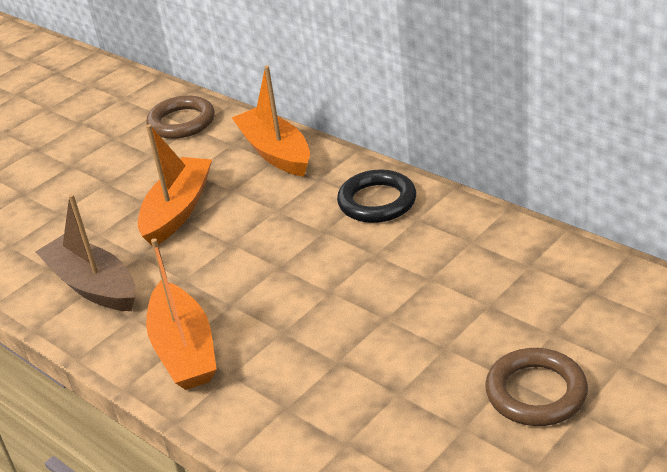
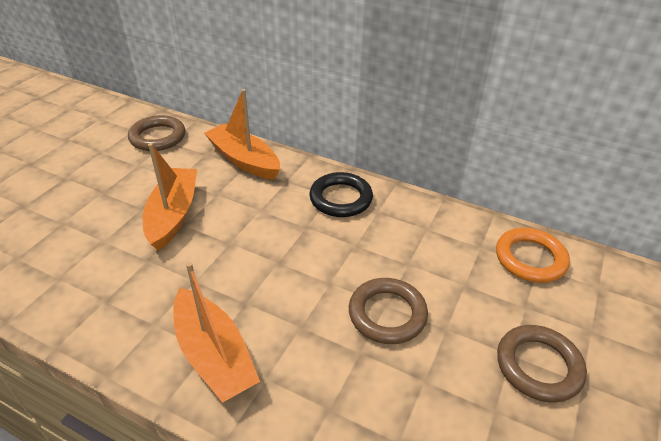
camera: 20 degrees left, 5 degrees up
(93, 285) = (108, 294): brown boat -> none
(383, 327) = (387, 314): none -> brown ring
(587, 282) = (530, 259): none -> orange ring

